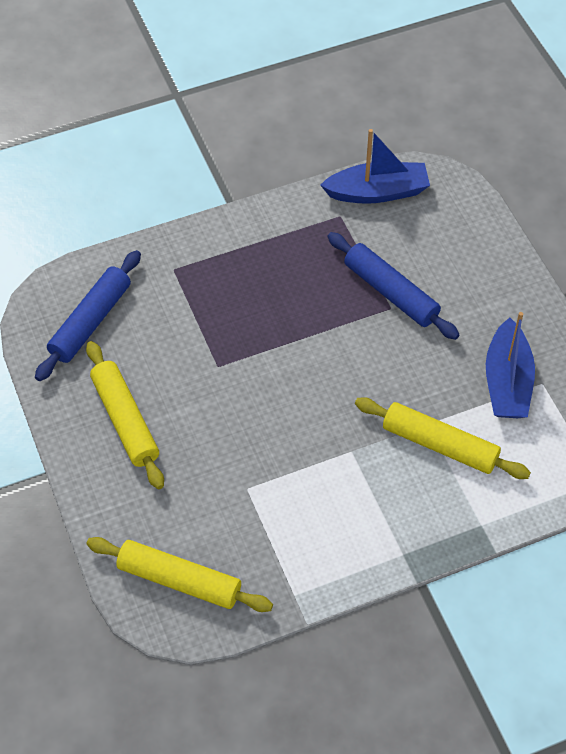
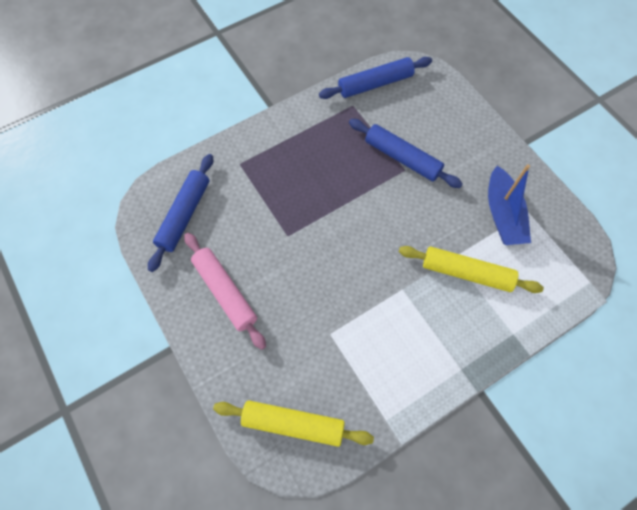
camera: 10 degrees left, 10 degrees up
(125, 420) = (225, 292): yellow rolling pin -> pink rolling pin
(377, 192) = (375, 84): blue boat -> blue rolling pin

